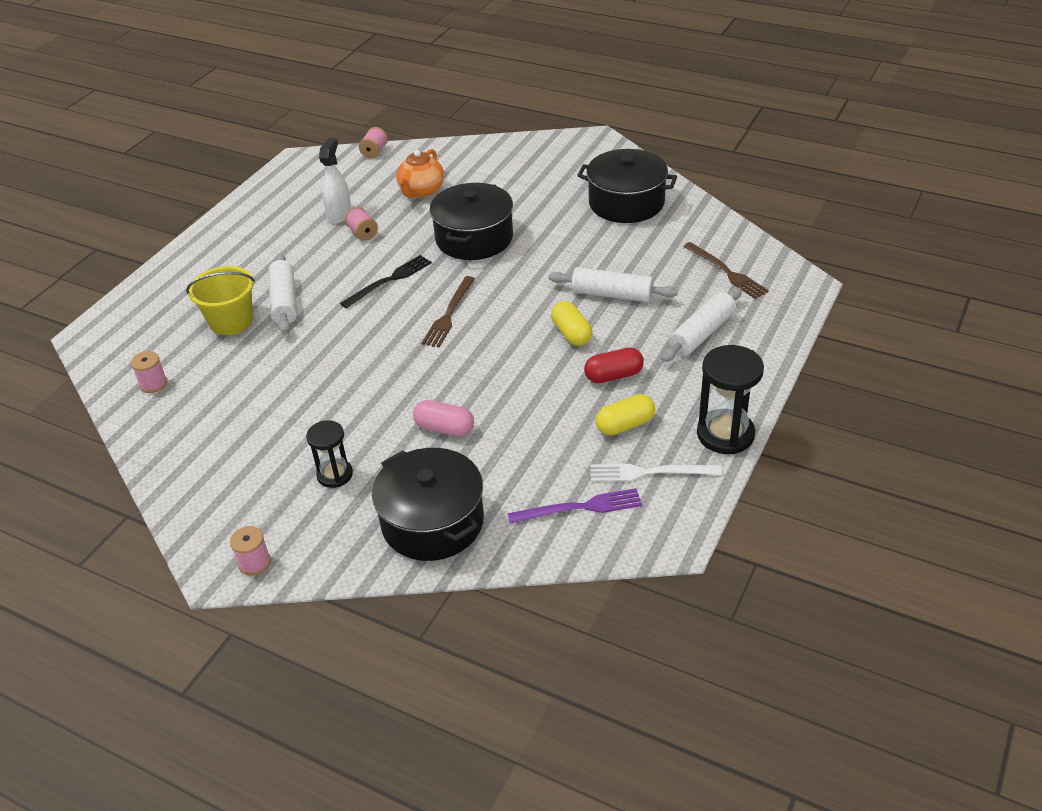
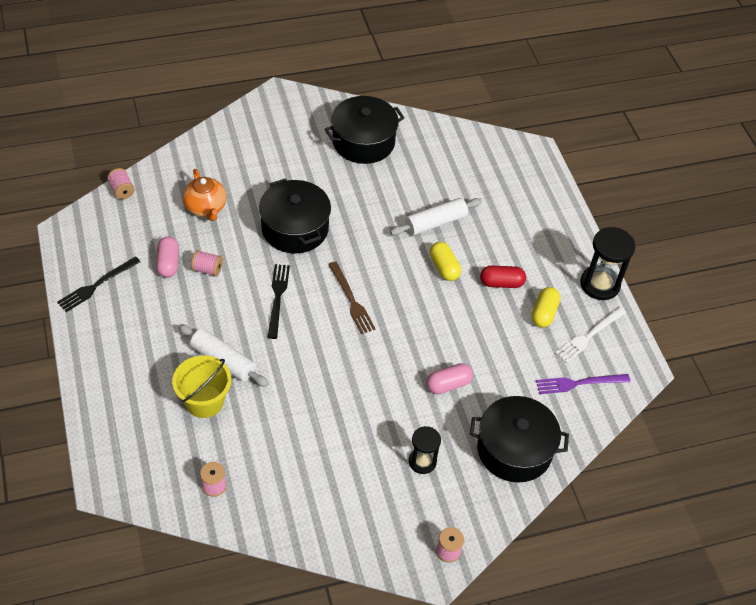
camera: 50 degrees left, 10 degrees up
(269, 204) = (97, 285): none -> black fork
(339, 215) = (168, 263): white spray bottle -> pink capsule
(571, 333) = (444, 267): yellow capsule -> yellow capsule turned 45 degrees clockwise
(580, 508) = (579, 383): purple fork -> purple fork turned 135 degrees counterclockwise
(613, 376) = (501, 283): red capsule -> red capsule turned 60 degrees clockwise
(701, 333) = (517, 221): white rolling pin -> none
(726, 272) = (483, 166): brown fork -> none

